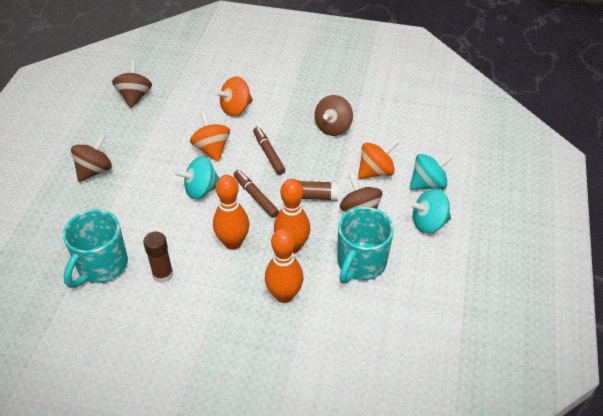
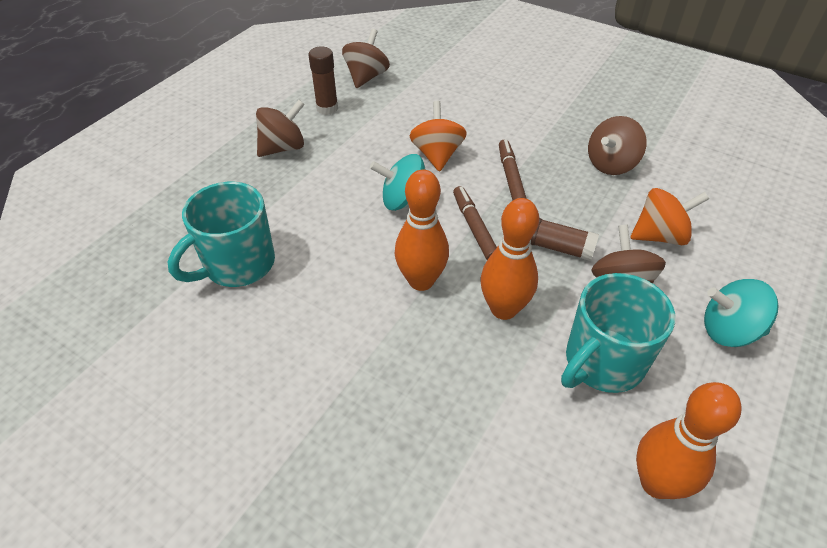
camera: 20 degrees right, 0 degrees up
(163, 274) = (310, 298): brown glue stick -> brown glue stick (327, 108)
(236, 108) = (485, 115): orange spinning top -> none
(284, 295) = (469, 377): orange bowling pin -> orange bowling pin (656, 483)
(428, 184) = (739, 272): turquoise spinning top -> none

